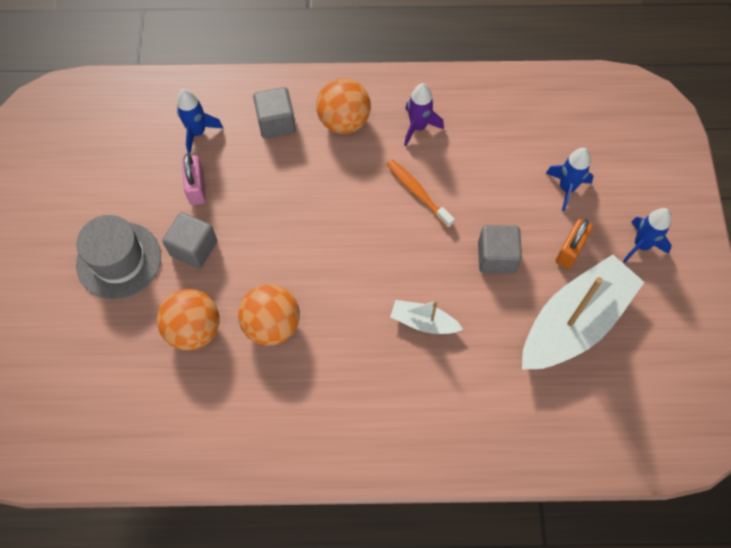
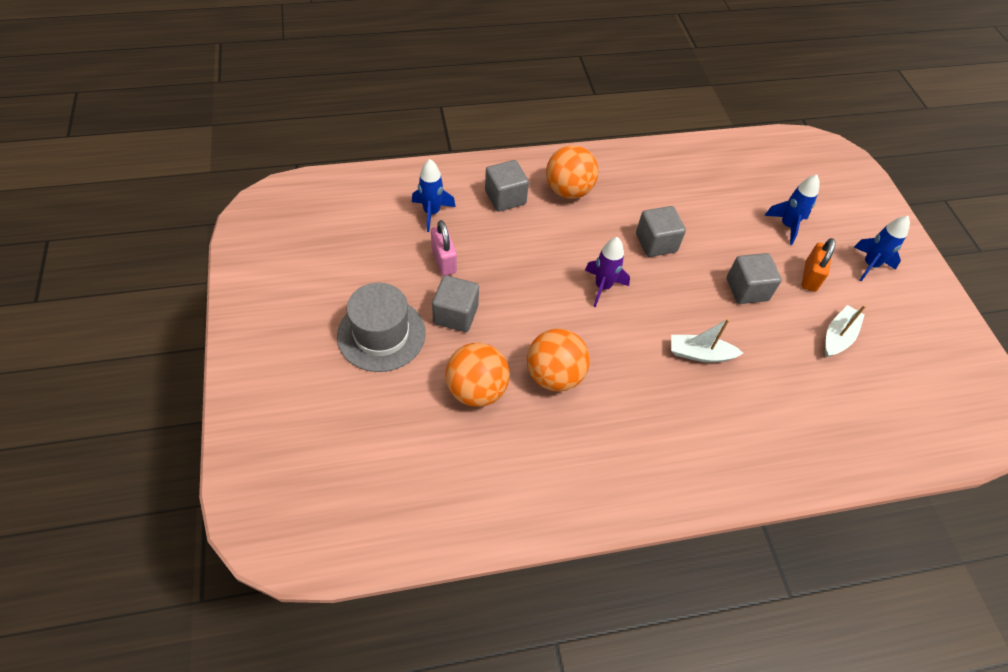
camera: 15 degrees left, 10 degrees down
(417, 192) = (656, 243): orange toothbrush -> grey cube
(418, 127) = (638, 189): purple rocket -> purple rocket (602, 287)
(575, 322) = (838, 336): white boat -> white boat, size x0.47

